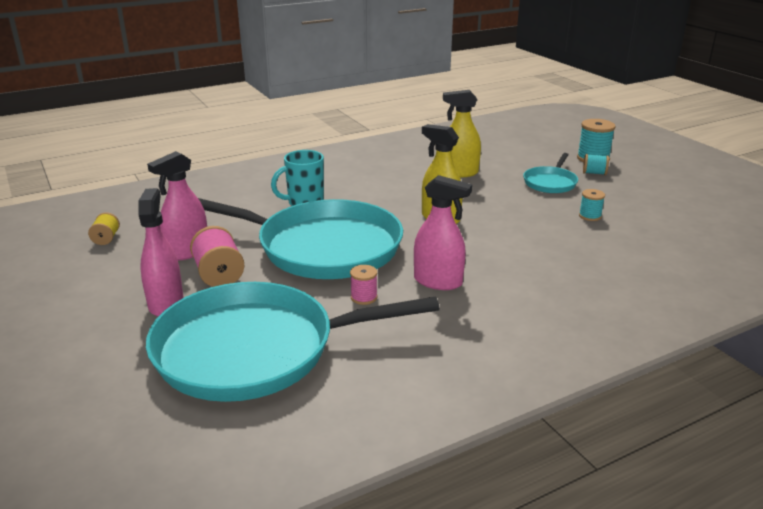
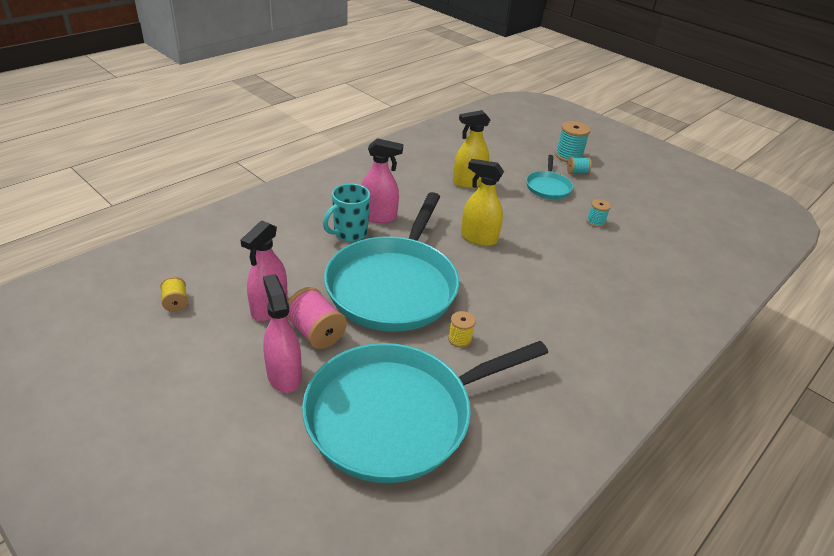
camera: 20 degrees left, 10 degrees up
(322, 247) = (394, 285): turquoise pan -> turquoise pan turned 105 degrees clockwise
(364, 297) = (459, 339): pink spool -> yellow spool
(438, 282) = (512, 311): pink spray bottle -> pink spray bottle (378, 217)

